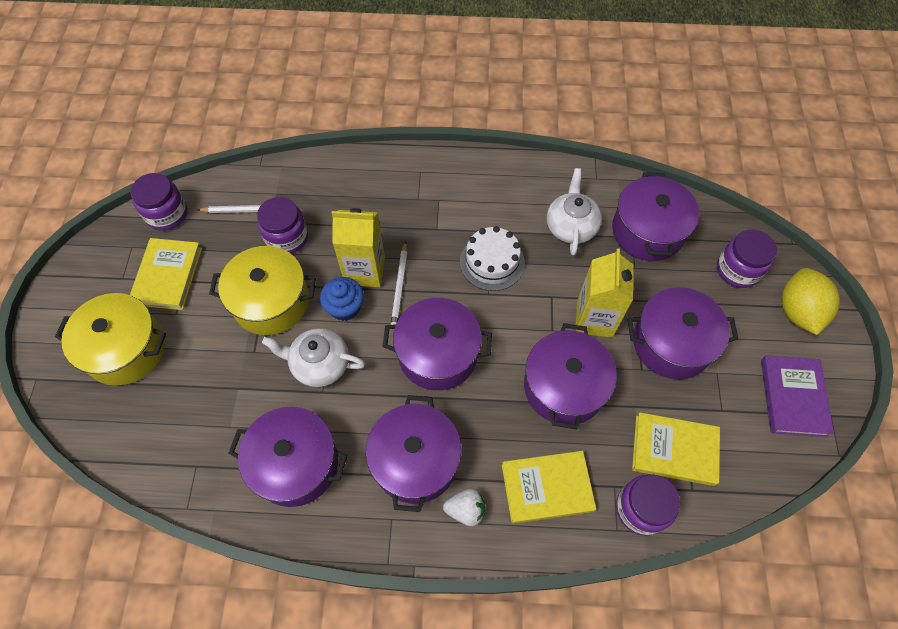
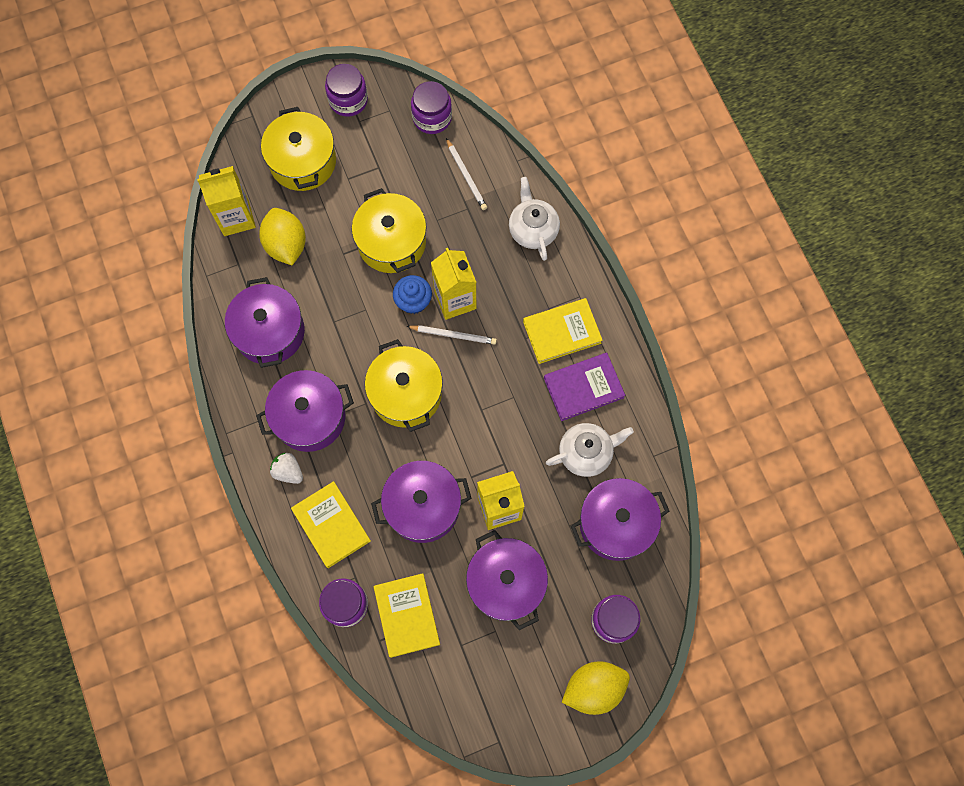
camera: 65 degrees right, 10 degrees up
(140, 445) = (236, 218): none -> yellow carton
(168, 276) = (377, 153): yellow book -> yellow book (562, 332)
(207, 405) = (286, 245): none -> yellow lemon
(287, 237) = (456, 222): purple jar -> purple jar (348, 100)
(319, 364) = (355, 307): white teapot -> white teapot (533, 229)
(400, 286) = (453, 335): white pencil -> white pencil turned 150 degrees counterclockwise
(438, 354) = (406, 393): purple pot -> yellow pot
(466, 510) = (288, 471): white strawberry -> white strawberry turned 150 degrees clockwise
(492, 262) = (514, 399): white cake -> none
(793, 397) = (501, 704): purple book -> purple book (583, 388)

